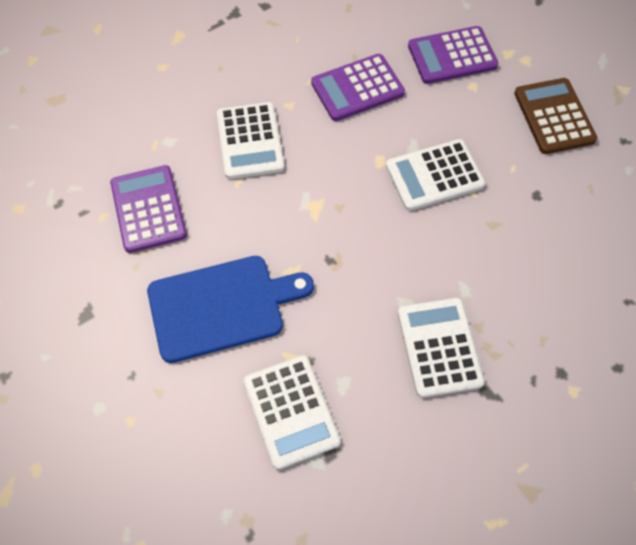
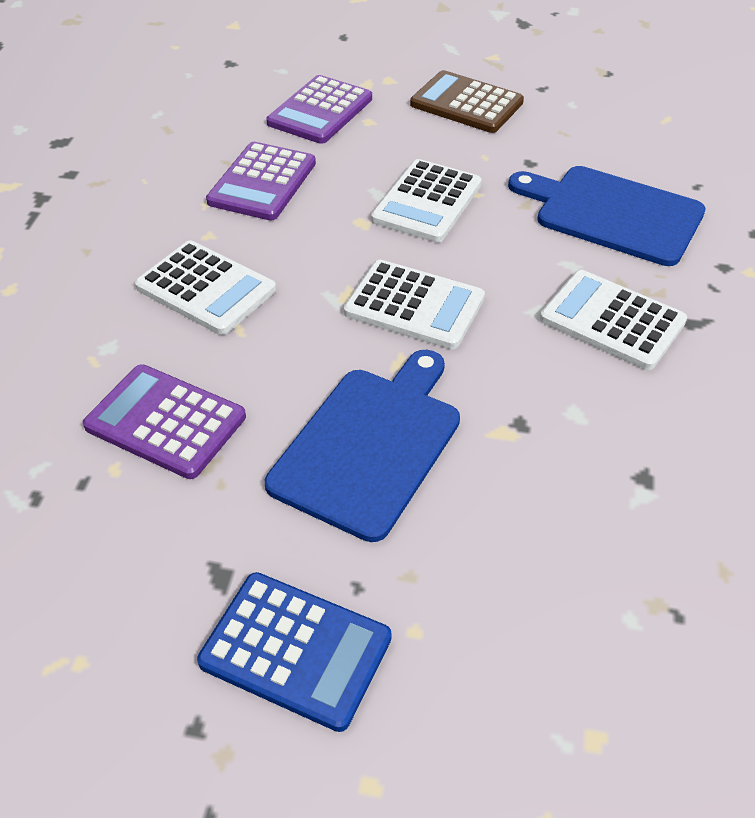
camera: 45 degrees left, 15 degrees down
(75, 380) = (295, 650): none -> blue calculator
(291, 411) = (562, 475): white calculator -> white calculator (414, 305)
(540, 276) = (612, 214): none -> blue cutting board

